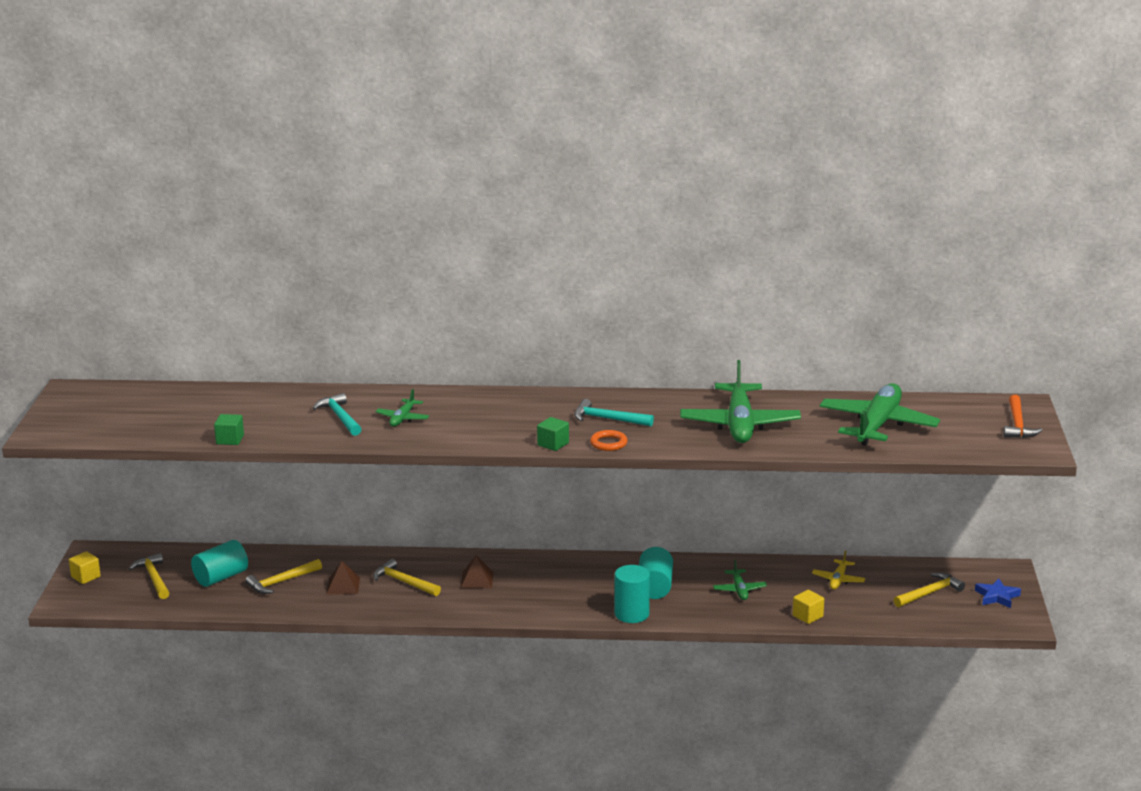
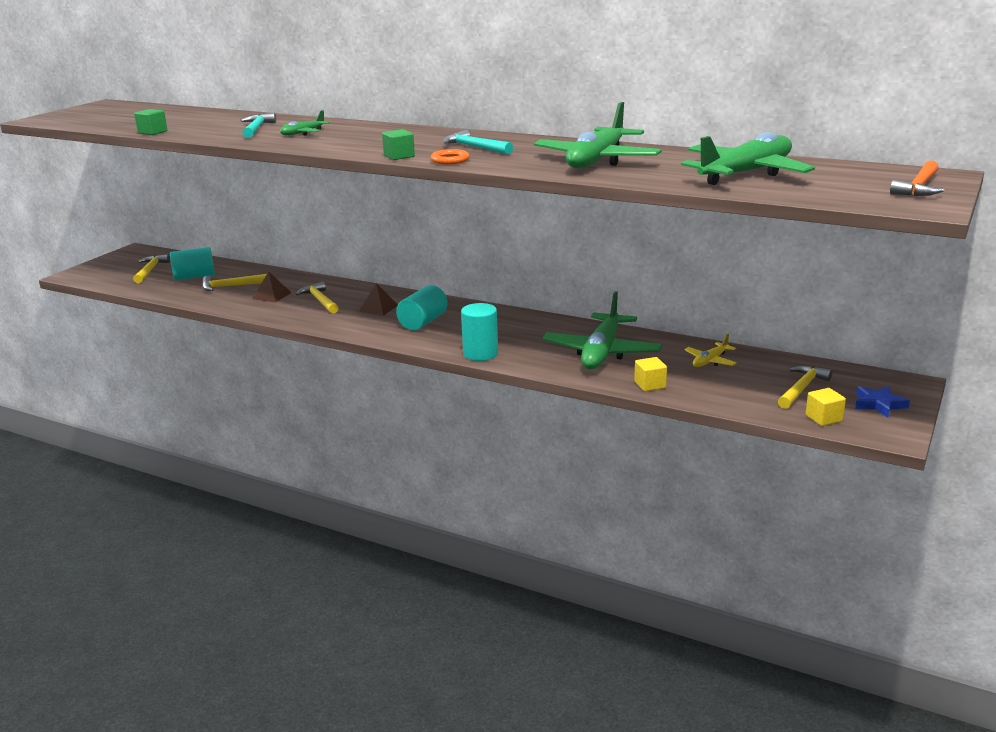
camera: 25 degrees right, 0 degrees up
(86, 577) = (109, 263): yellow cube -> yellow cube (823, 418)
(655, 587) = (524, 337): turquoise cylinder -> turquoise cylinder (423, 322)
(739, 590) = (602, 352): green plane -> green plane, size x2.14
(930, 593) = (802, 388): yellow hammer -> yellow hammer turned 45 degrees counterclockwise

